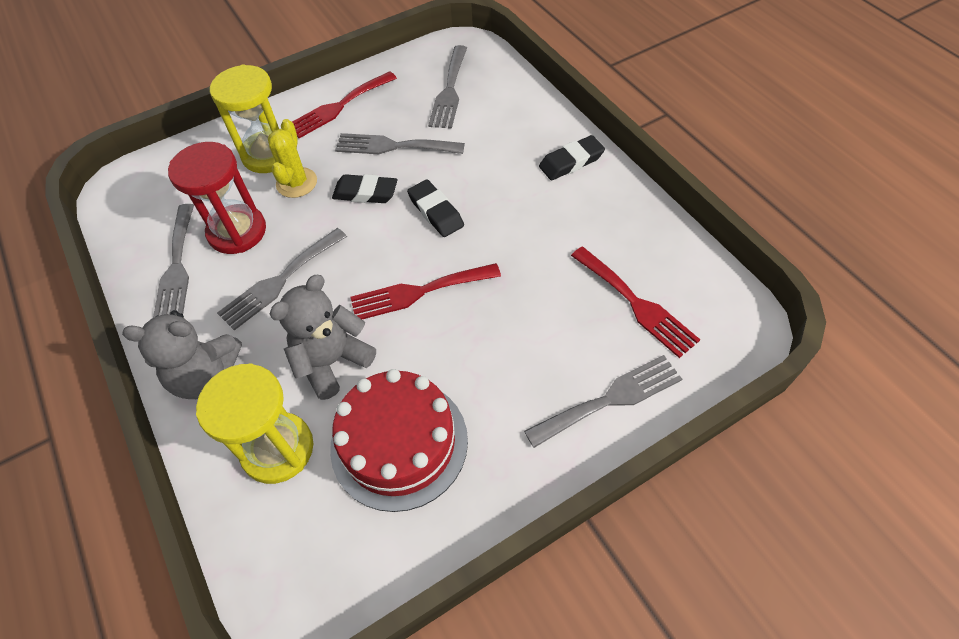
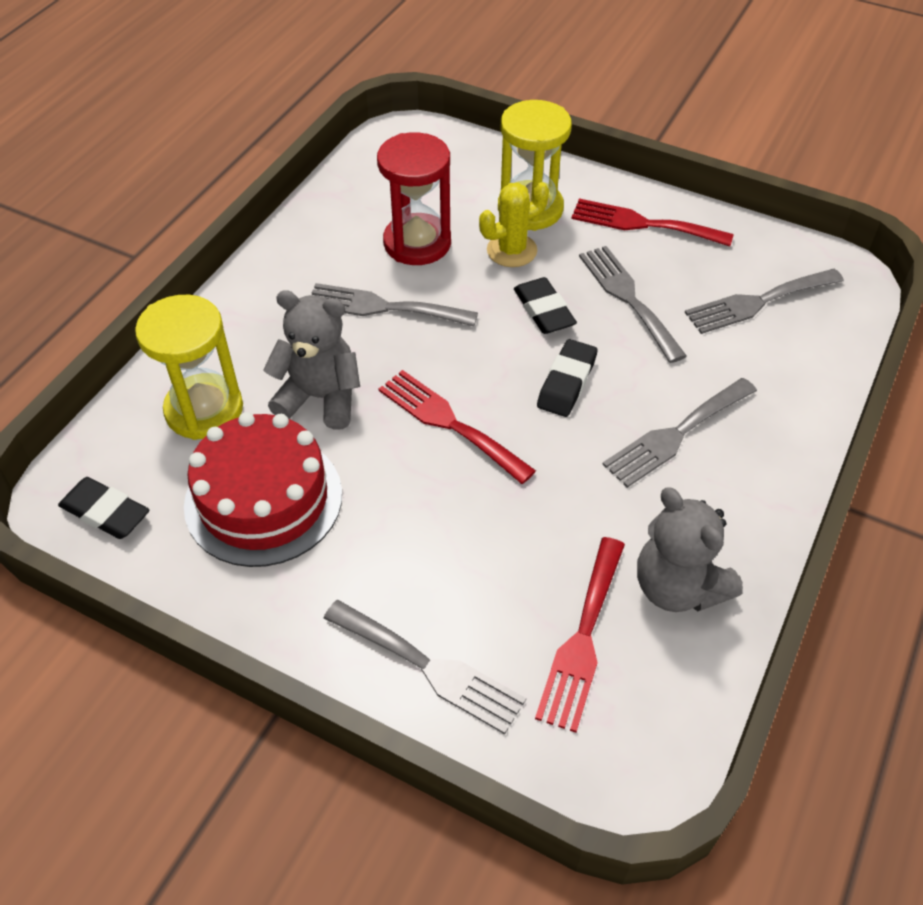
camera: 55 degrees right, 5 degrees down
(177, 267) = (346, 227): grey fork -> grey fork (676, 434)
(206, 376) = (247, 316): grey teddy bear -> grey teddy bear (678, 587)
(571, 162) = (752, 473): black eraser -> black eraser (105, 512)

